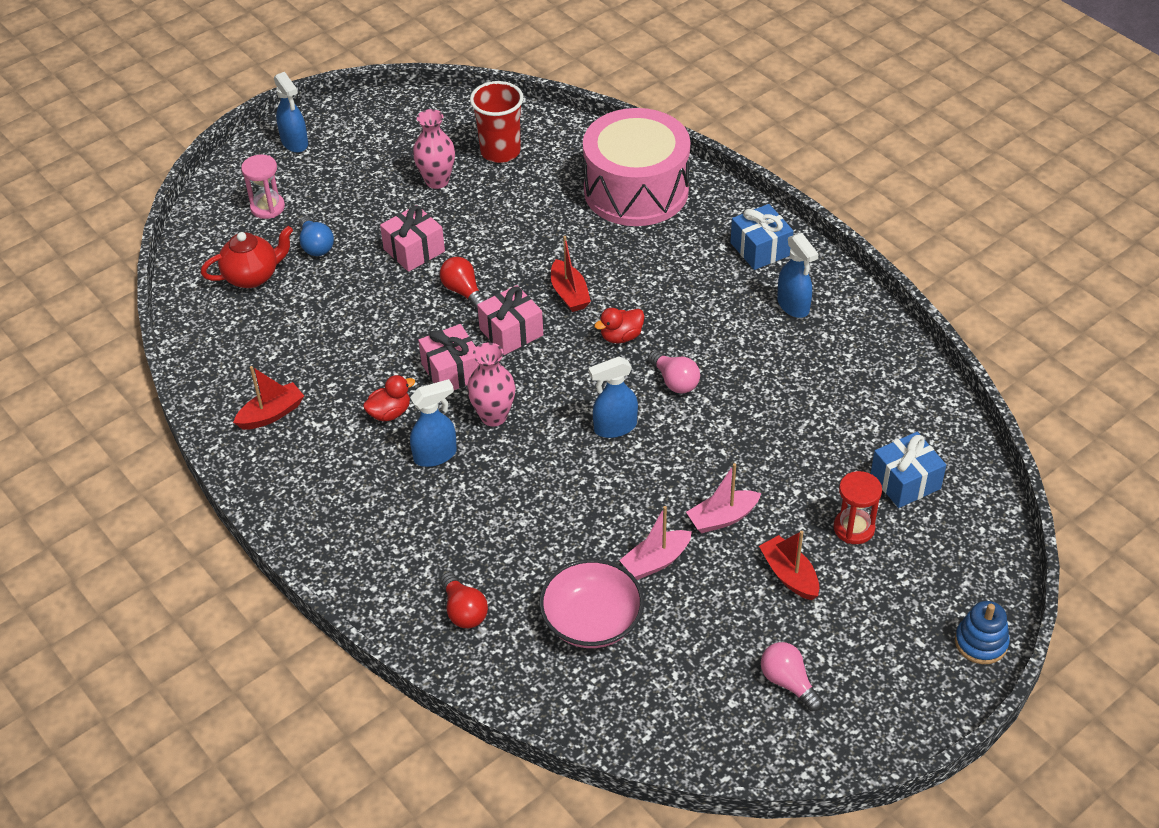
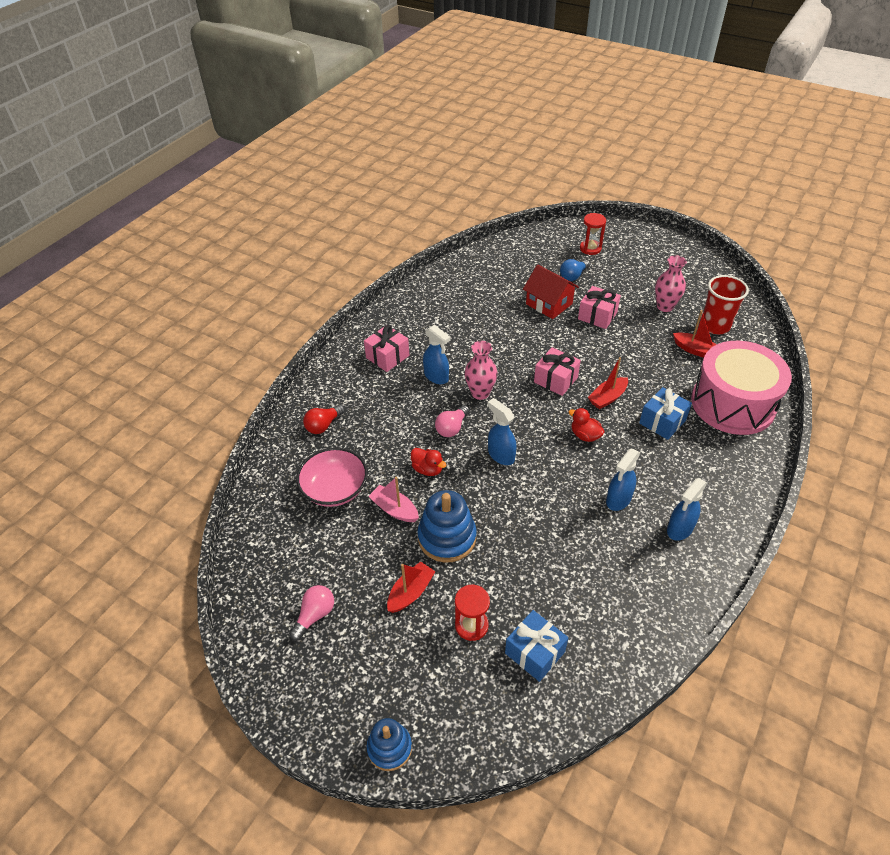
camera: 70 degrees right, 0 degrees up
(252, 276) = (533, 261): red teapot -> none
(267, 207) = (590, 248): pink hourglass -> red hourglass
(271, 414) = (435, 302): red boat -> red boat (695, 350)
(295, 143) = (650, 241): blue spray bottle -> blue spray bottle (618, 500)
(358, 290) = (549, 304): none -> red house
(390, 413) = (460, 347): red duck -> red duck (427, 469)
(452, 371) = (507, 363): pink gift -> pink gift (387, 357)
(463, 291) = (577, 348): red light bulb -> none
(675, 381) = (560, 476): pink light bulb -> pink light bulb (452, 428)
(722, 518) = (447, 537): pink boat -> blue stacking toy
(760, 249) = (726, 492): blue gift -> blue gift (662, 422)

